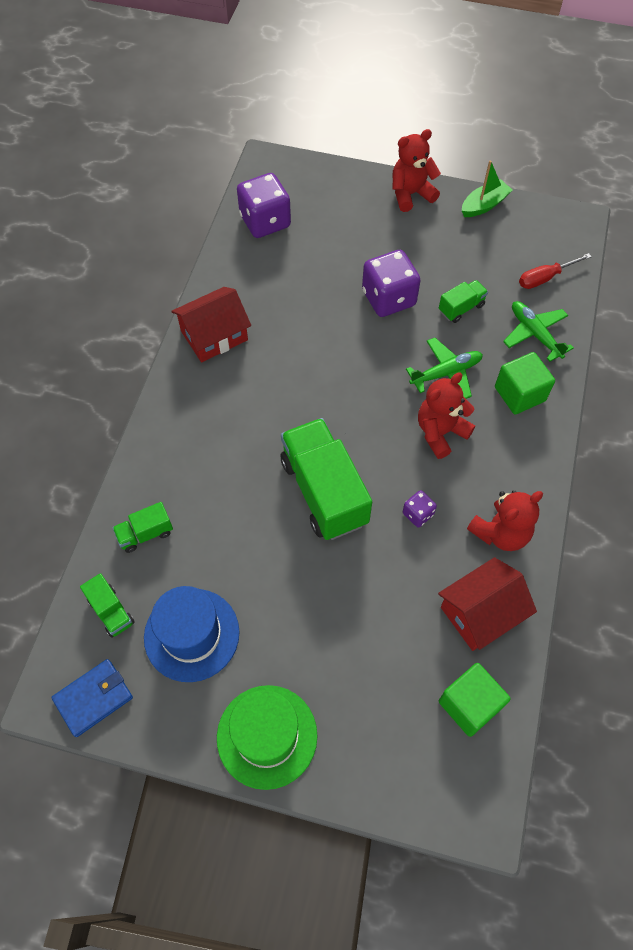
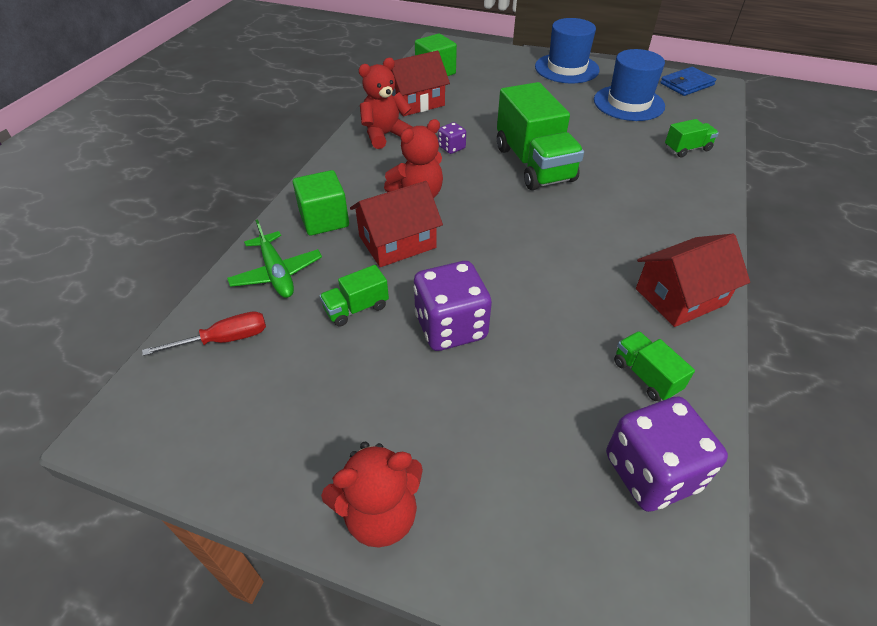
camera: 175 degrees left, 15 degrees down
(111, 611) = (694, 115): green truck -> green truck (645, 376)
(267, 736) = (566, 68): green hat -> blue hat
(446, 373) = (397, 242): green plane -> red house
(484, 205) = (253, 476): green boat -> none

